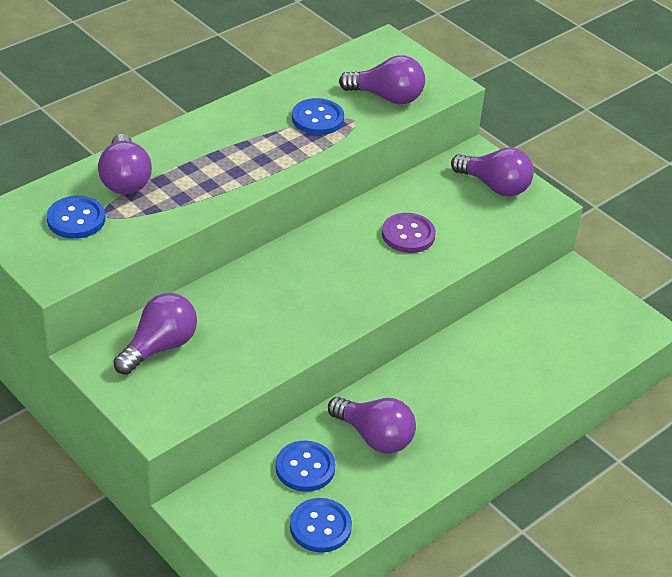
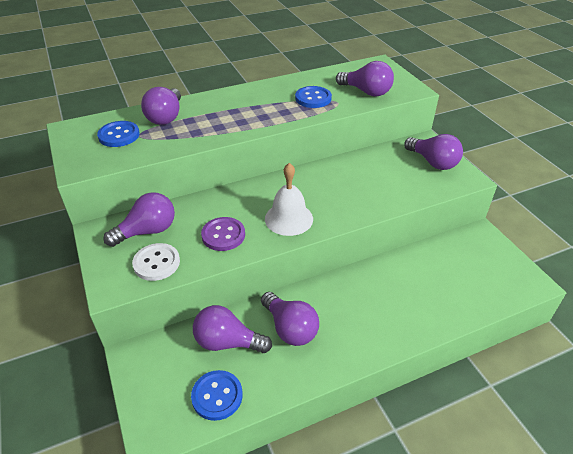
camera: 20 degrees right, 0 degrees up
(196, 384) = (156, 263): none -> white button
(305, 468) = (227, 342): blue button -> purple light bulb
(337, 297) = (289, 218): none -> white bell
(408, 235) = (358, 184): purple button -> purple button (223, 235)

